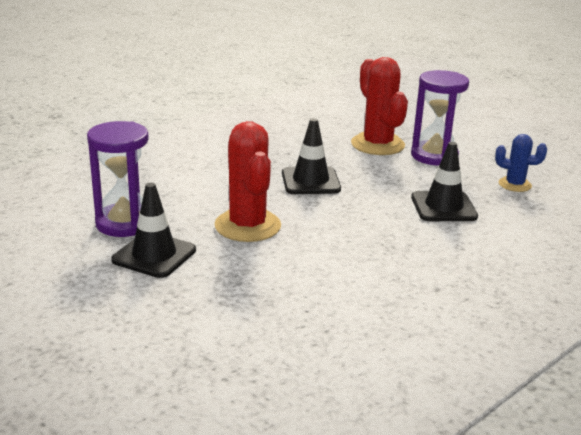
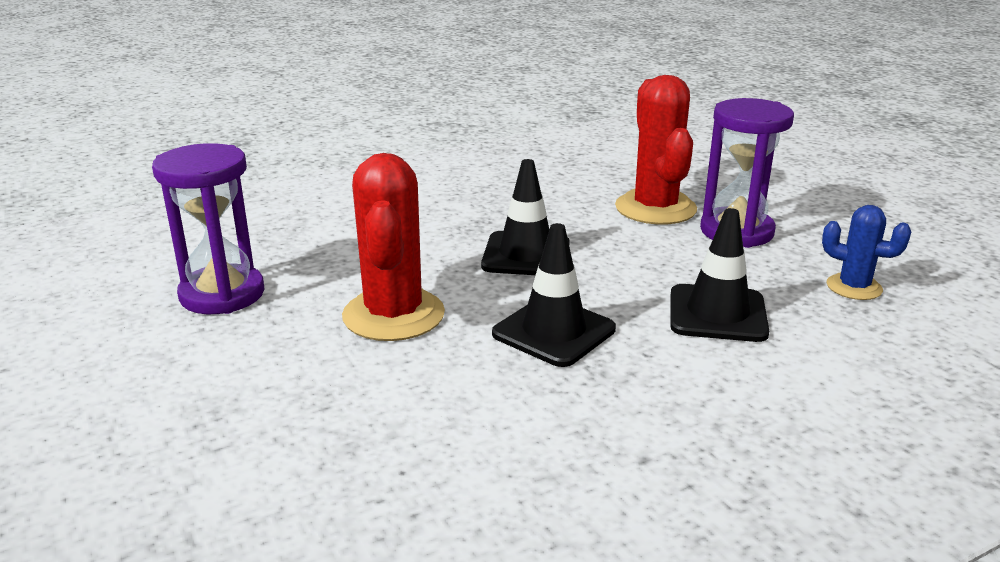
camera: 15 degrees right, 0 degrees up
(154, 255) = (230, 347): black traffic cone -> black traffic cone (554, 331)

